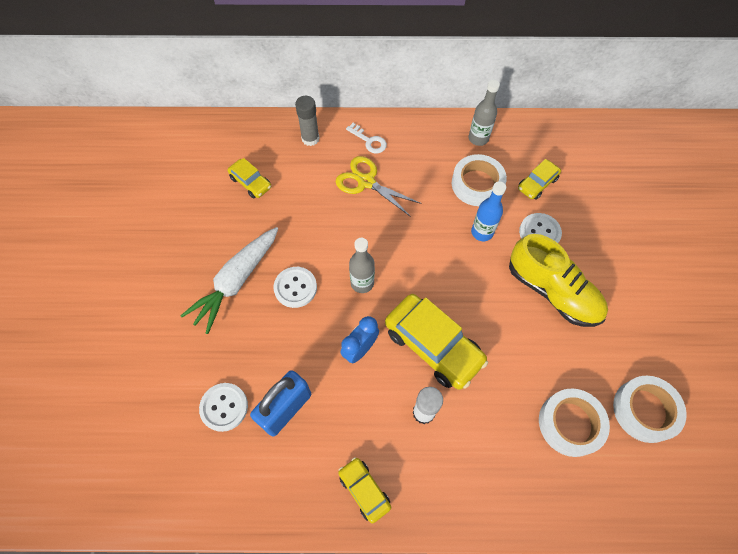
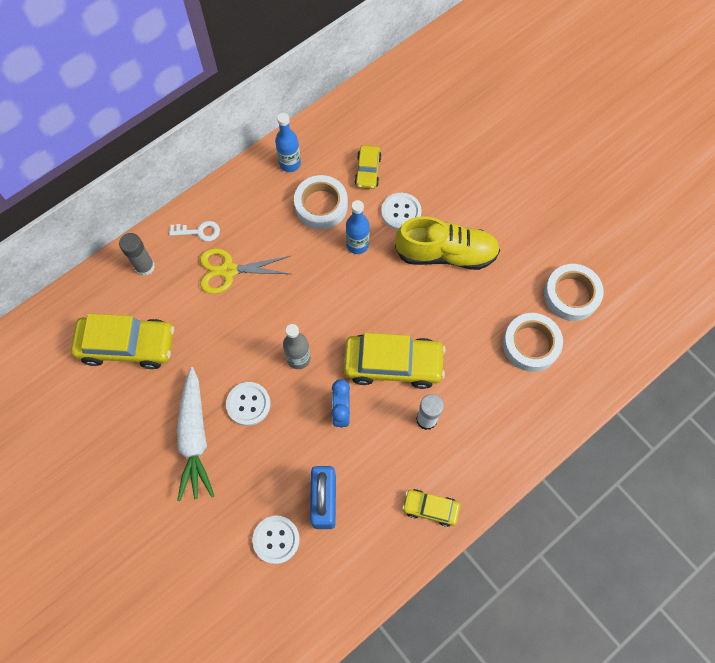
camera: 40 degrees left, 5 degrees up
(251, 182) = (127, 345): yellow car -> yellow car, size x1.89
(478, 138) = (290, 163): grey bottle -> blue bottle

